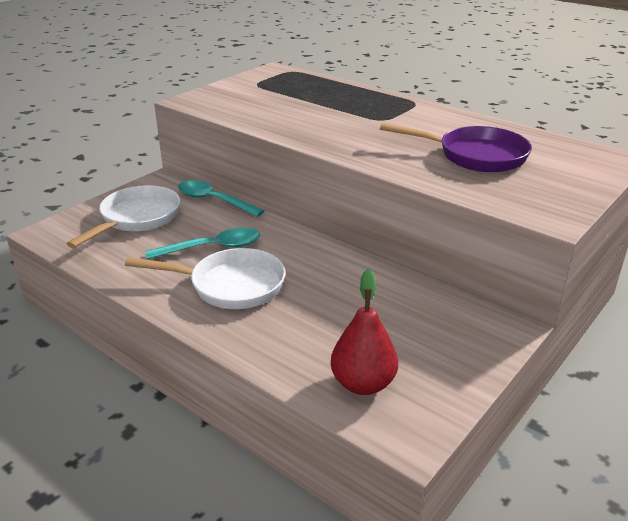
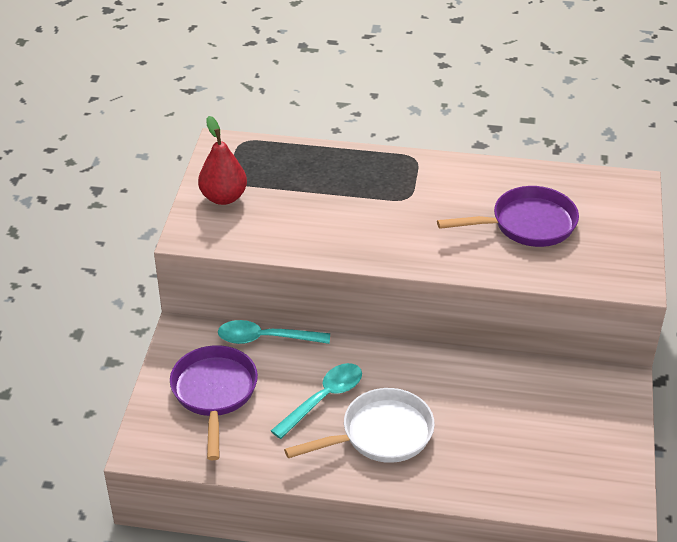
camera: 30 degrees left, 10 degrees up
(137, 218) = (214, 393): white pan -> purple pan
(363, 383) = (561, 481): red pear -> red pear (223, 197)

